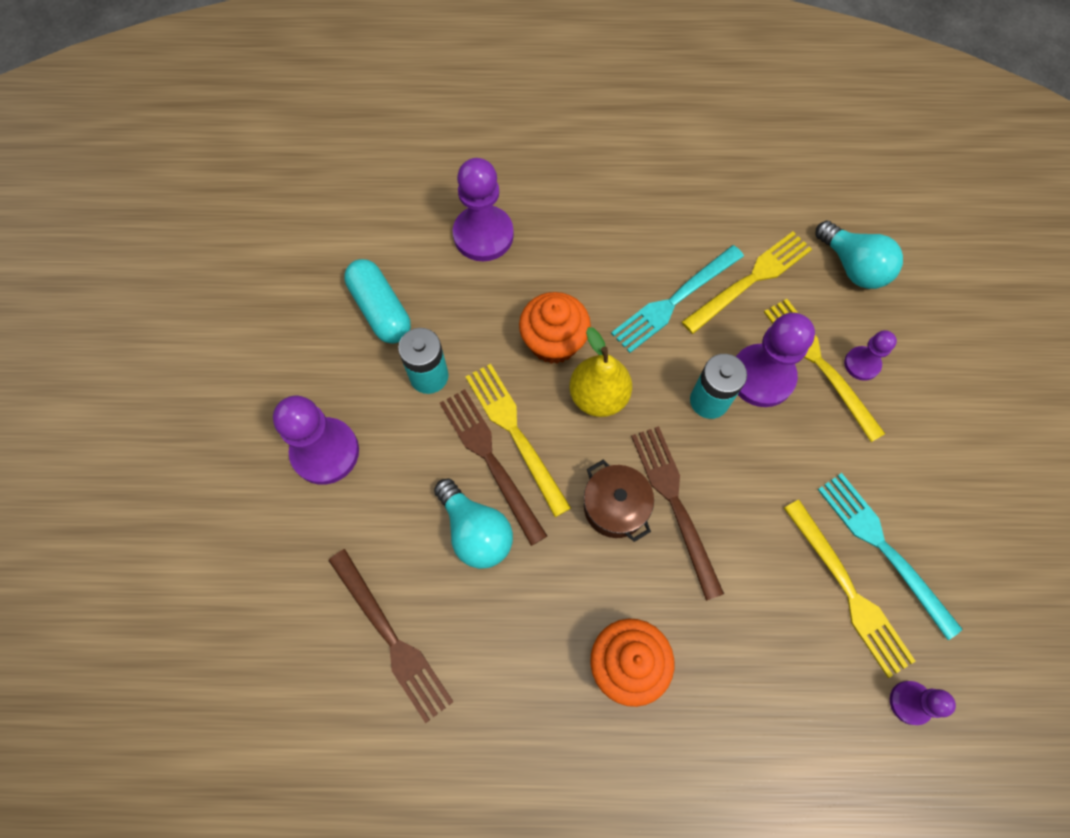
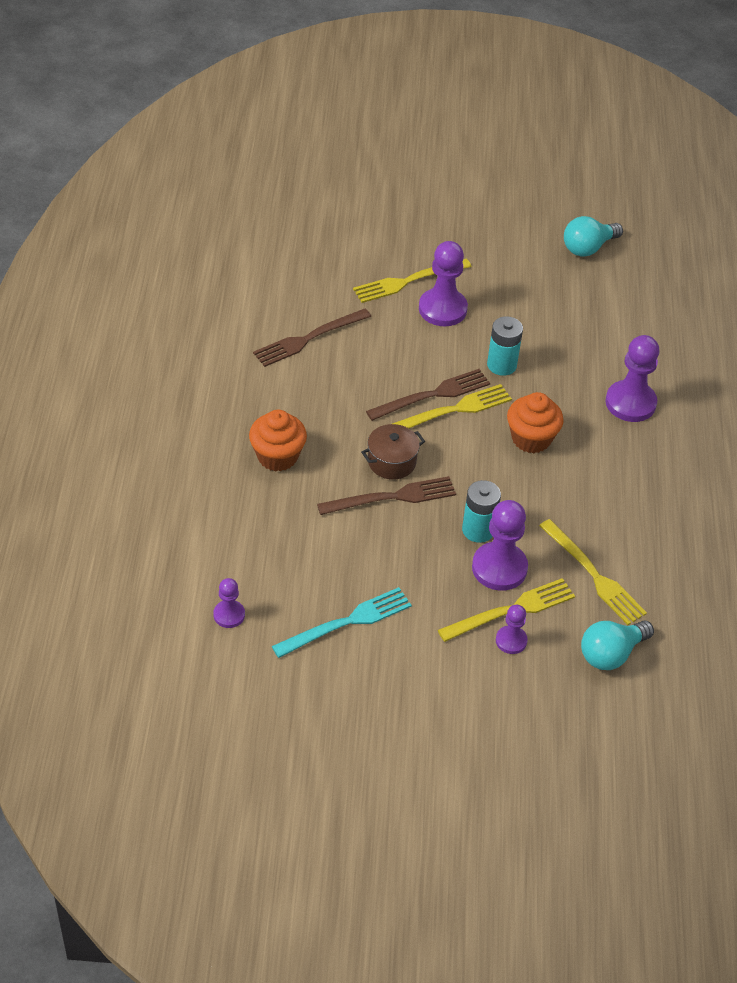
camera: 90 degrees right, 20 degrees down
(380, 309) = (558, 340): turquoise capsule -> none
(475, 531) = (378, 384): turquoise light bulb -> turquoise light bulb (588, 248)
(598, 396) = (483, 461): yellow pear -> none
(674, 300) = (571, 519): turquoise fork -> none
(848, 591) = (315, 593): yellow fork -> yellow fork (408, 281)

